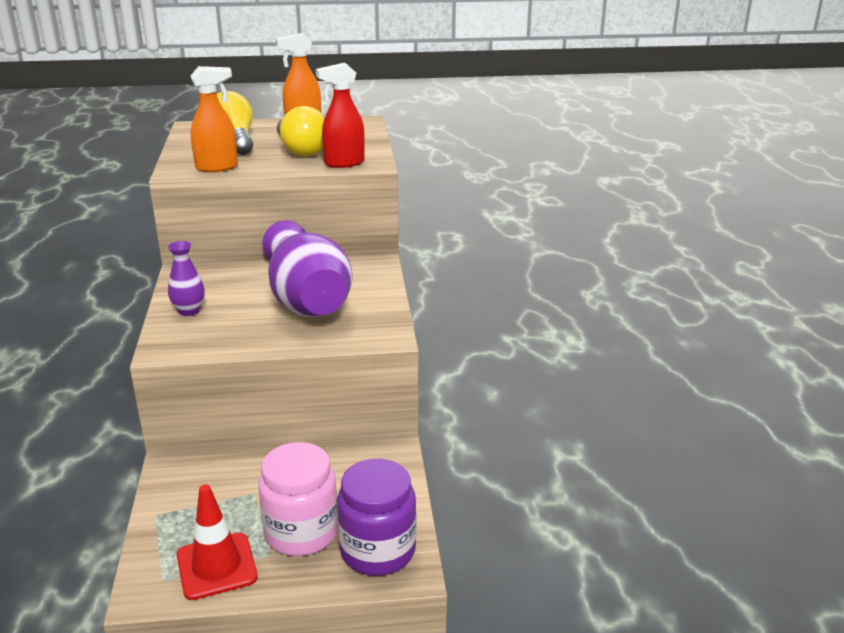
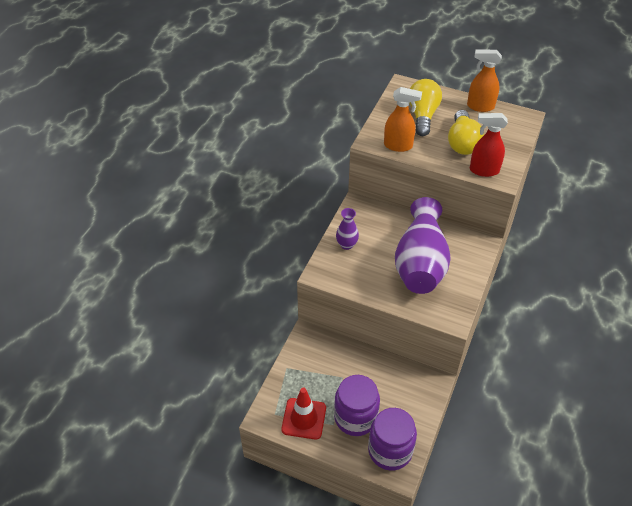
camera: 30 degrees right, 20 degrees up
(301, 532) = (355, 417): pink jar -> purple jar

